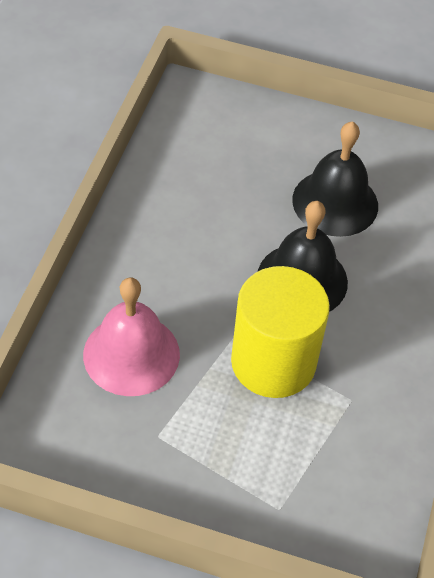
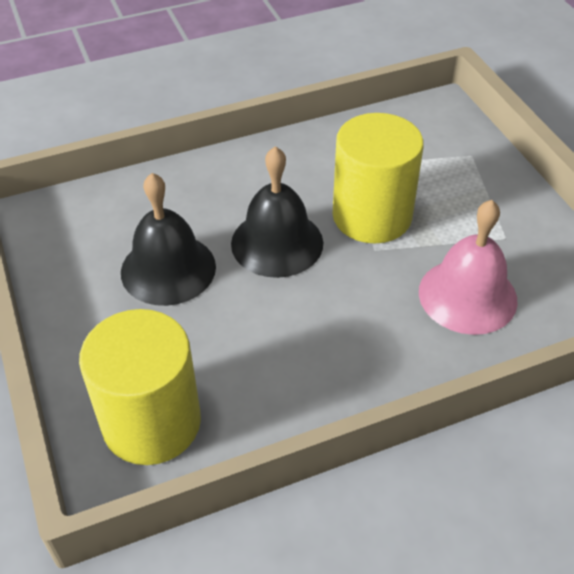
camera: 125 degrees left, 5 degrees down
(209, 125) = (151, 422): none -> yellow cylinder

